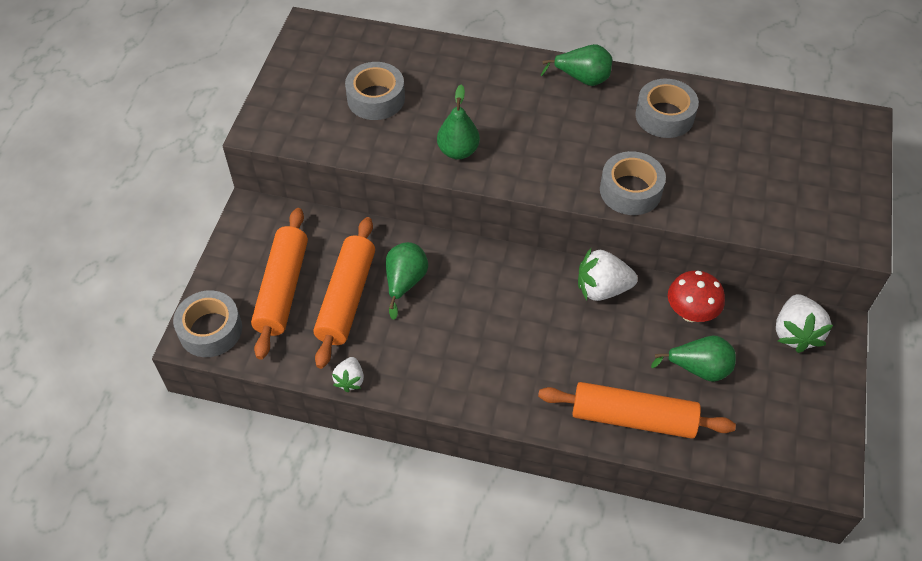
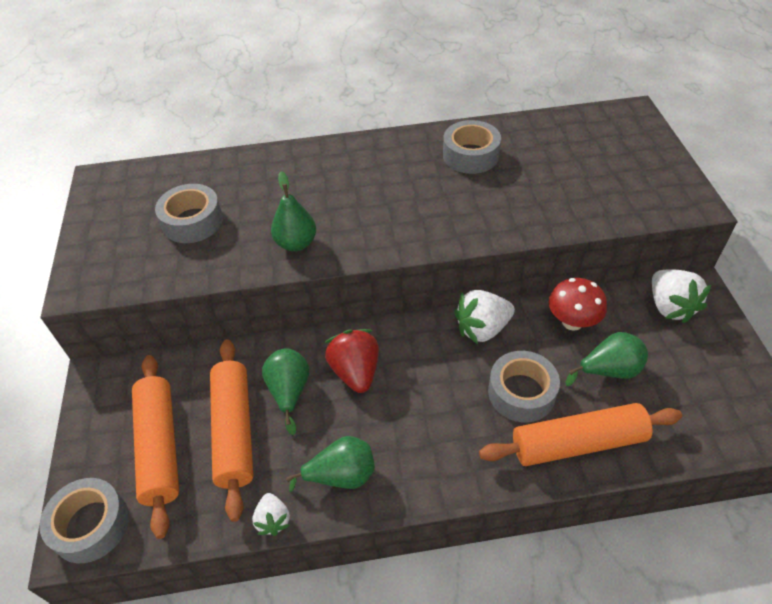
camera: 20 degrees left, 5 degrees down
(469, 286) = (355, 372): none -> red strawberry
(582, 79) = (382, 147): green pear -> green pear (341, 476)
(630, 190) = (476, 226): grey tape -> grey tape (521, 392)

